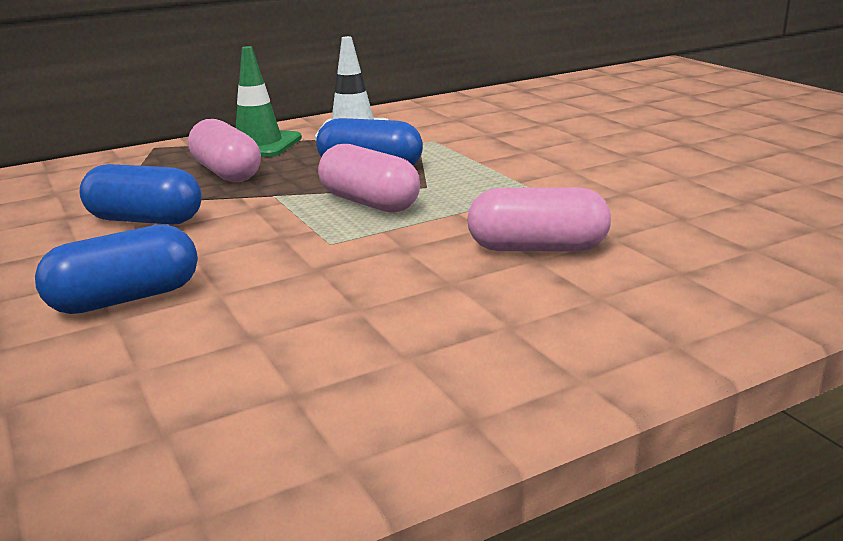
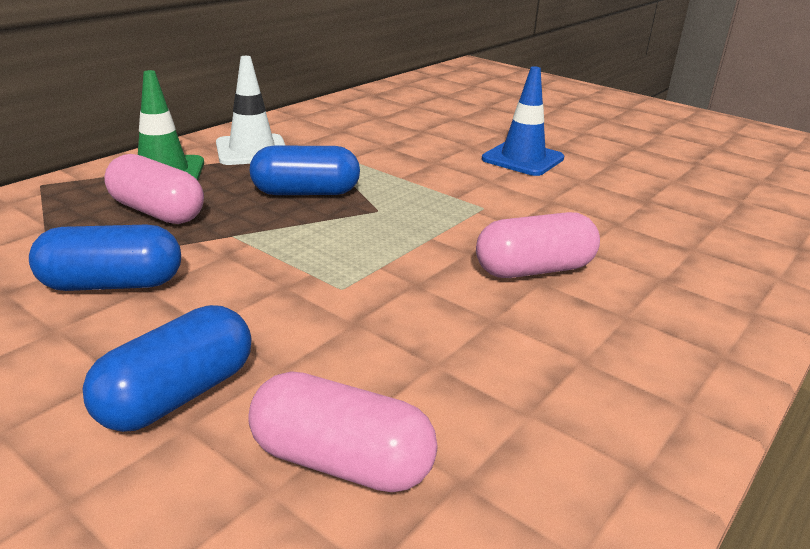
camera: 25 degrees left, 5 degrees up
(369, 203) = (340, 235): pink capsule -> pink capsule (341, 461)
(632, 153) = (522, 159): none -> blue traffic cone

